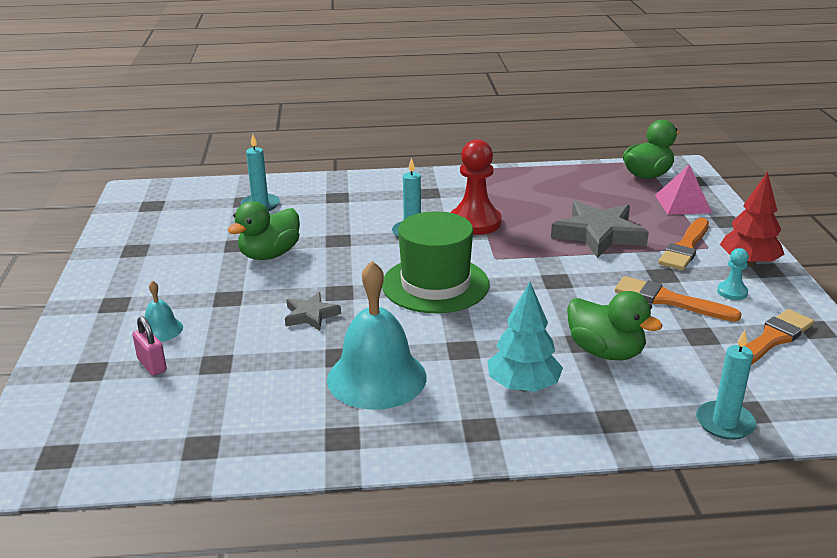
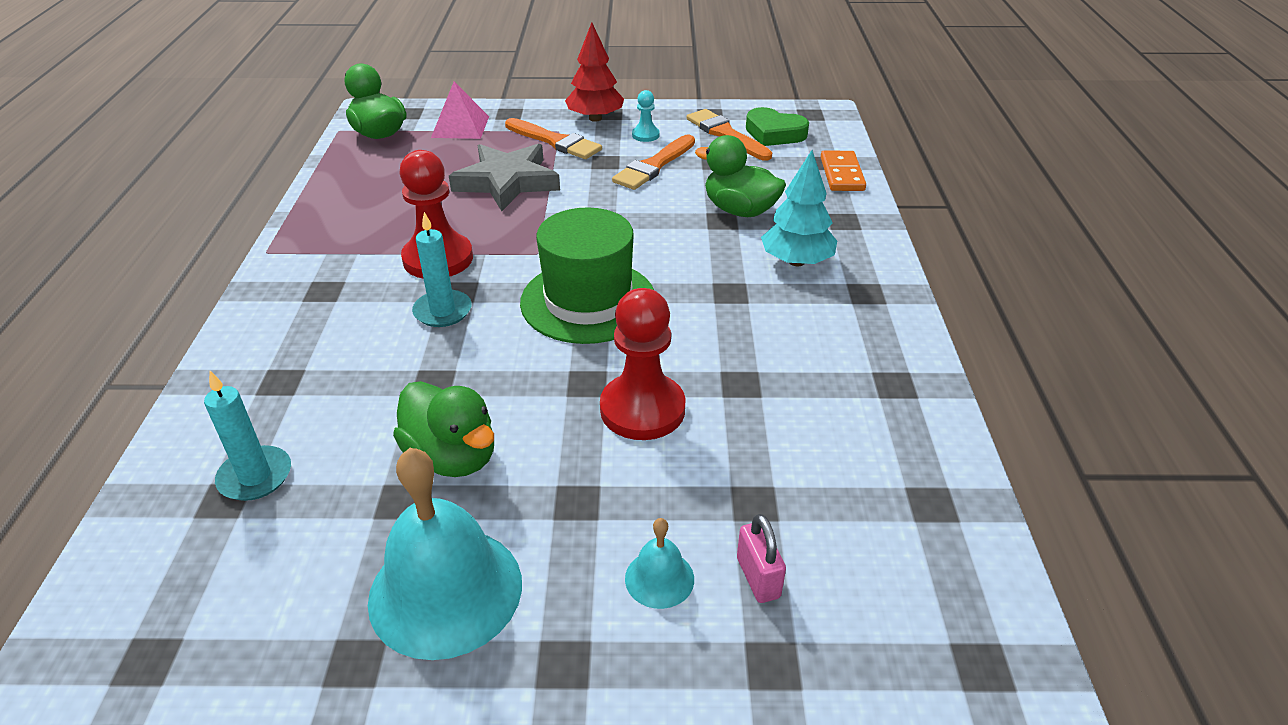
camera: 85 degrees left, 10 degrees up
(152, 365) = (758, 578): pink padlock -> pink padlock turned 75 degrees counterclockwise
(311, 315) = (642, 409): grey star -> red pawn
(376, 378) = (785, 355): turquoise bell -> turquoise bell (445, 591)
(605, 352) = (740, 210): green duck -> green duck turned 105 degrees counterclockwise
(724, 423) = (842, 174): turquoise candle -> orange domino
(798, 374) = (774, 133): none -> green heart

